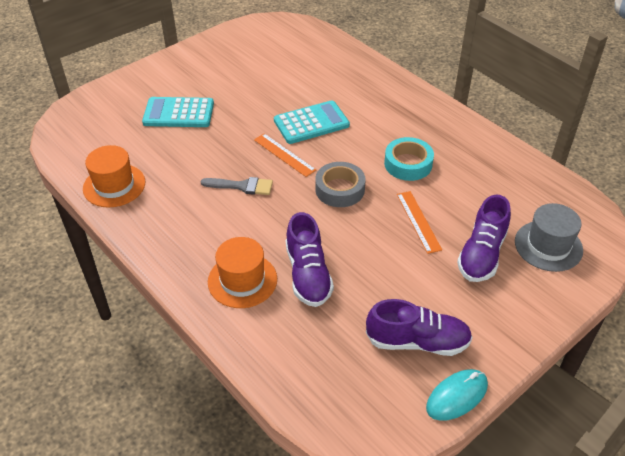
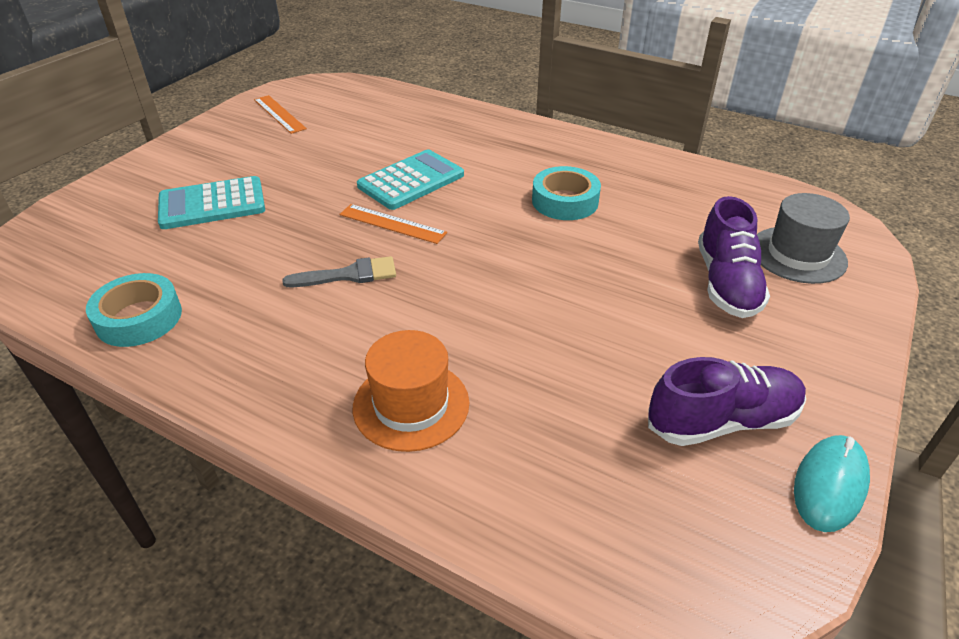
camera: 20 degrees left, 5 degrees down
(114, 185) = (139, 318): orange hat -> turquoise tape
(308, 274) = (508, 369): purple shoe -> none
(340, 189) = (492, 249): grey tape -> none
(418, 221) = (620, 264): orange ruler -> orange ruler (279, 114)

